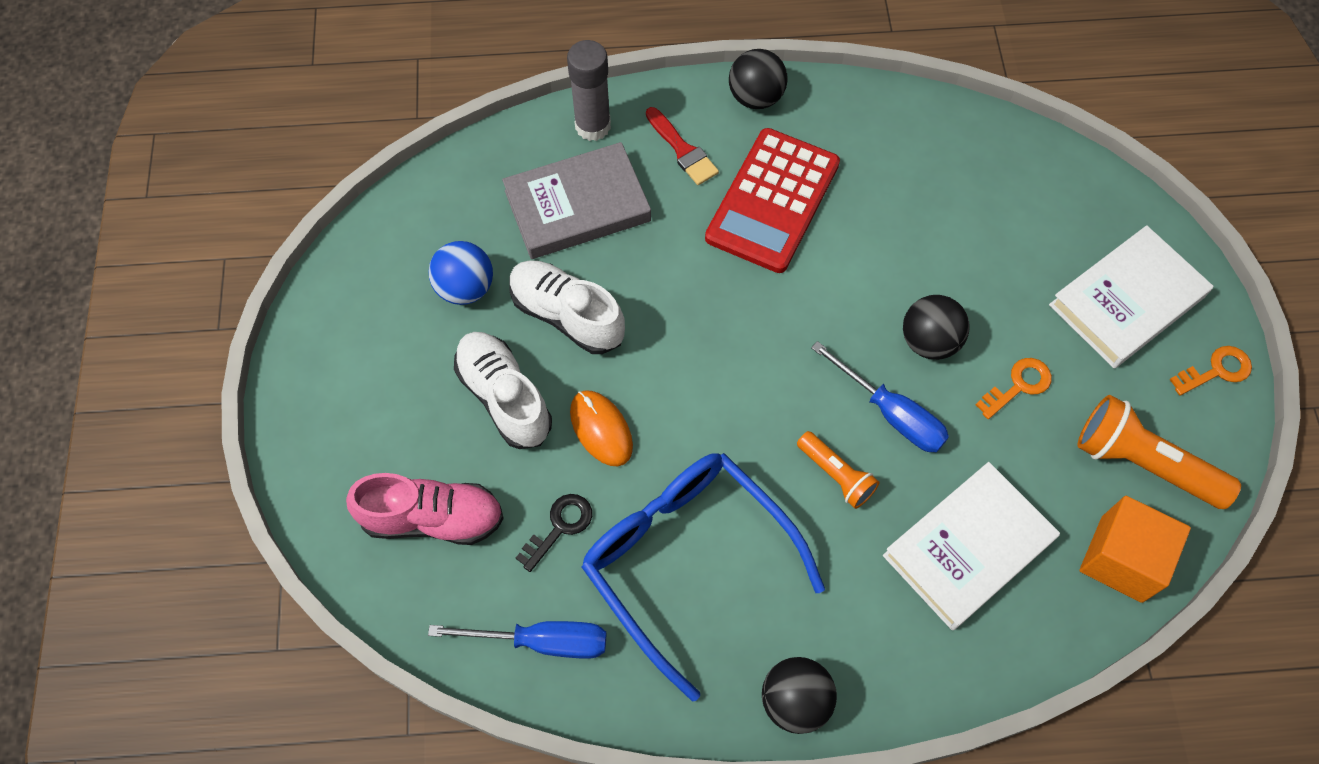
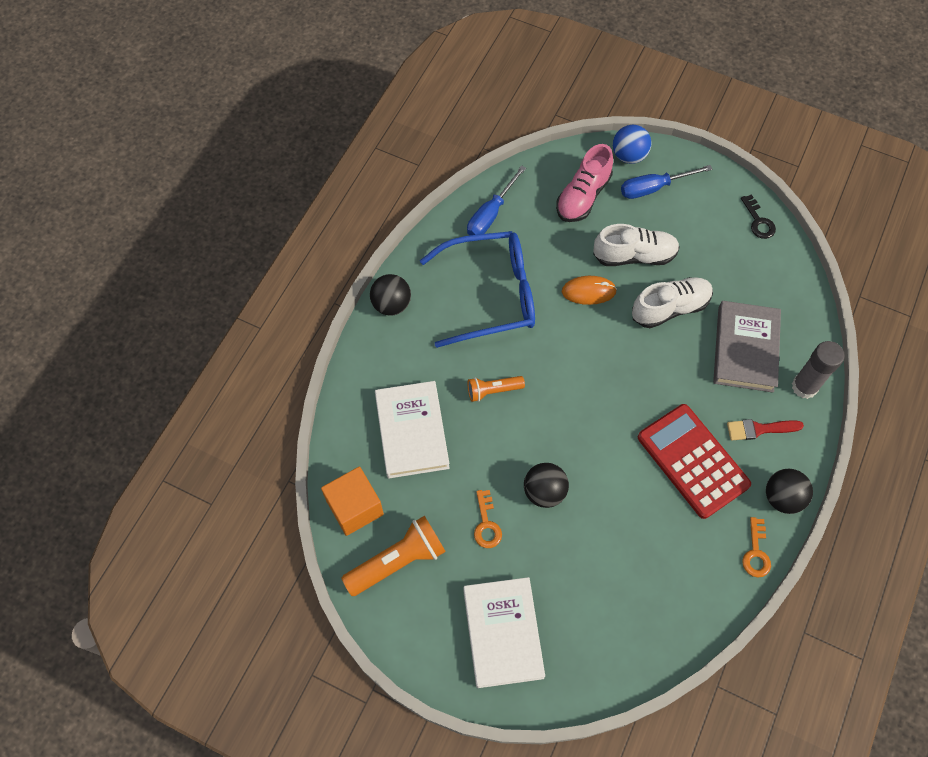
camera: 120 degrees right, 0 degrees up
(465, 288) = (716, 267): blue ball -> blue ball (629, 156)
(559, 527) = (544, 247): black key -> black key (758, 221)
(891, 413) = (511, 441): blue screwdriver -> blue screwdriver (654, 188)
(1216, 370) = (425, 653): orange key -> orange key (756, 552)

